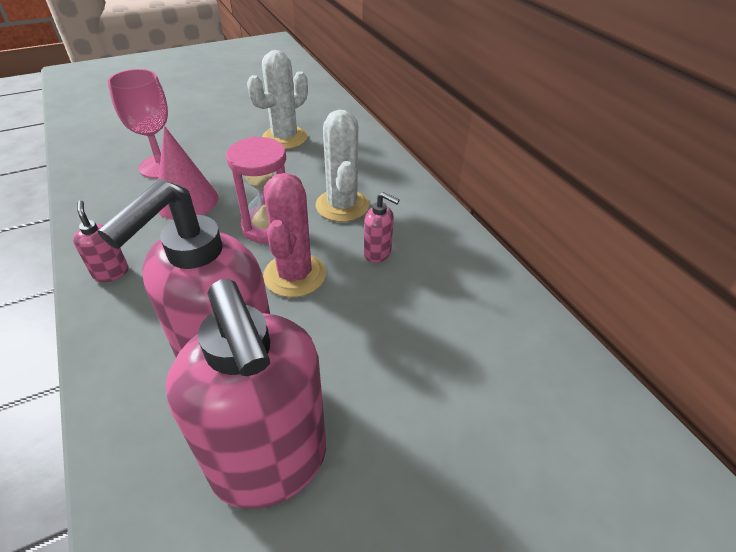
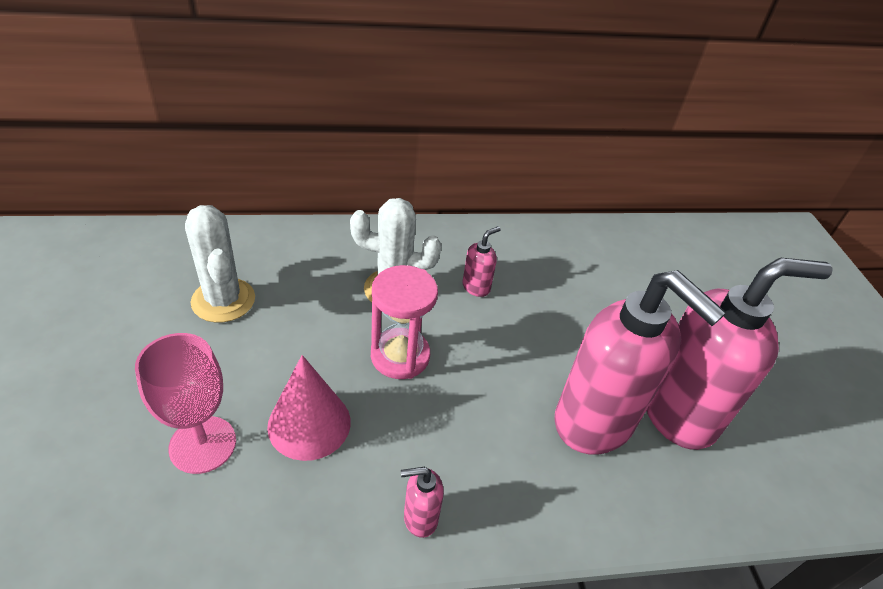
camera: 75 degrees left, 0 degrees up
(294, 275) = (484, 352): pink cactus -> none

